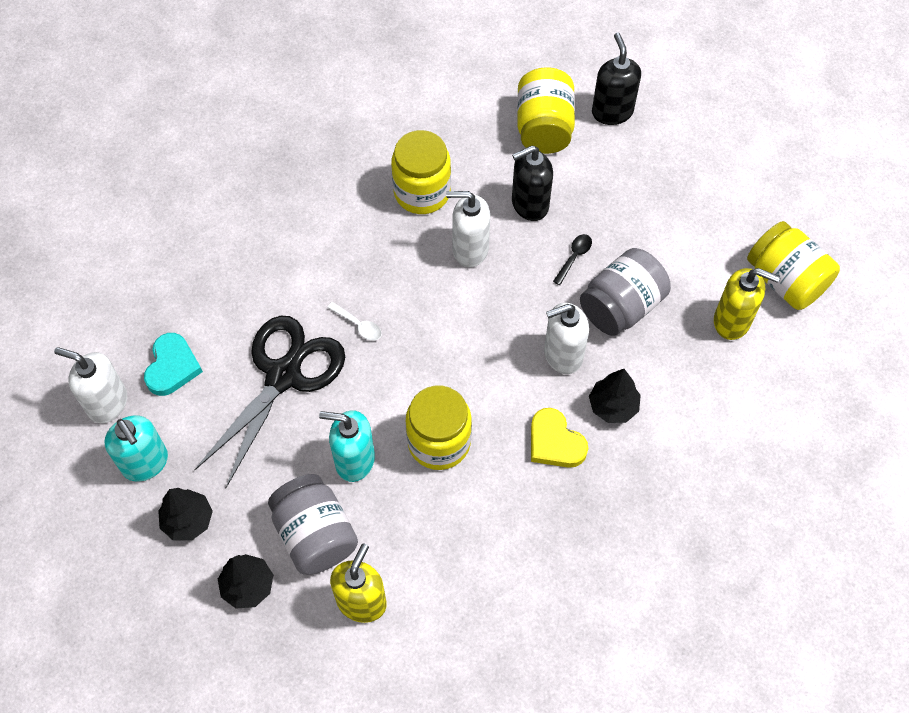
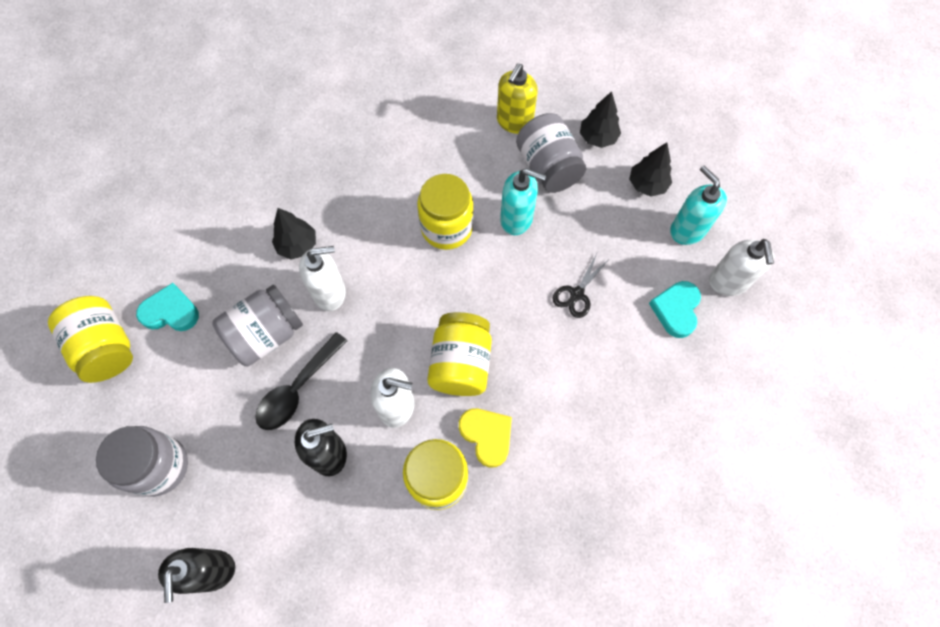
camera: 175 degrees left, 5 degrees up
(107, 403) = (728, 282): white soap dispenser -> white soap dispenser turned 60 degrees clockwise
(283, 376) = (577, 294): black scissors -> black scissors, size x0.45
(358, 325) = (509, 336): white spoon -> none
(544, 127) = (294, 555): yellow jar -> yellow jar (461, 363)
(555, 442) = (352, 220): yellow heart -> yellow heart (487, 436)
(574, 257) = (297, 389): black spoon -> black spoon, size x1.93
(688, 182) = (159, 466): none -> grey jar
(732, 321) = (171, 312): yellow soap dispenser -> turquoise heart

